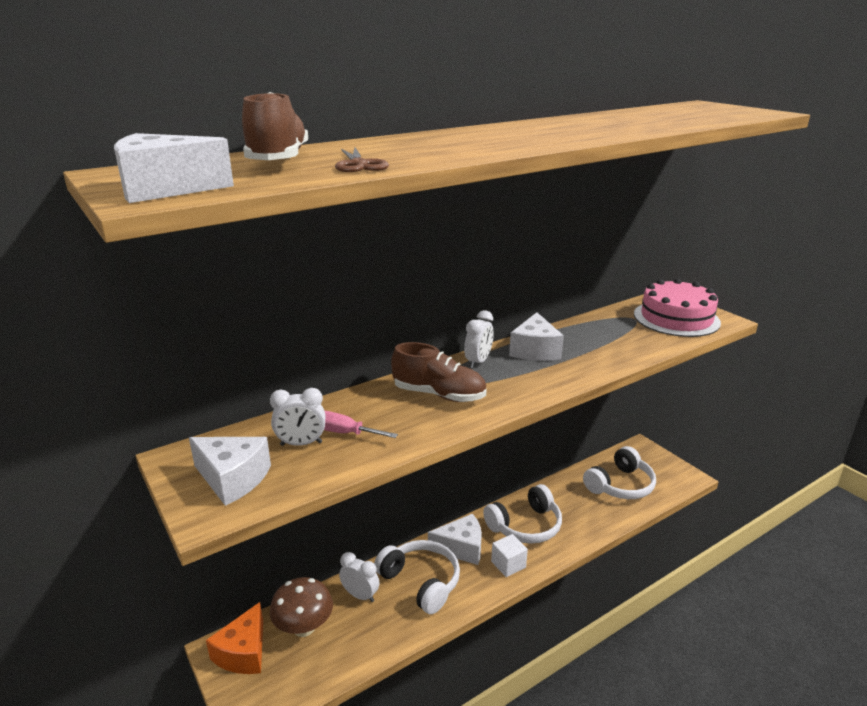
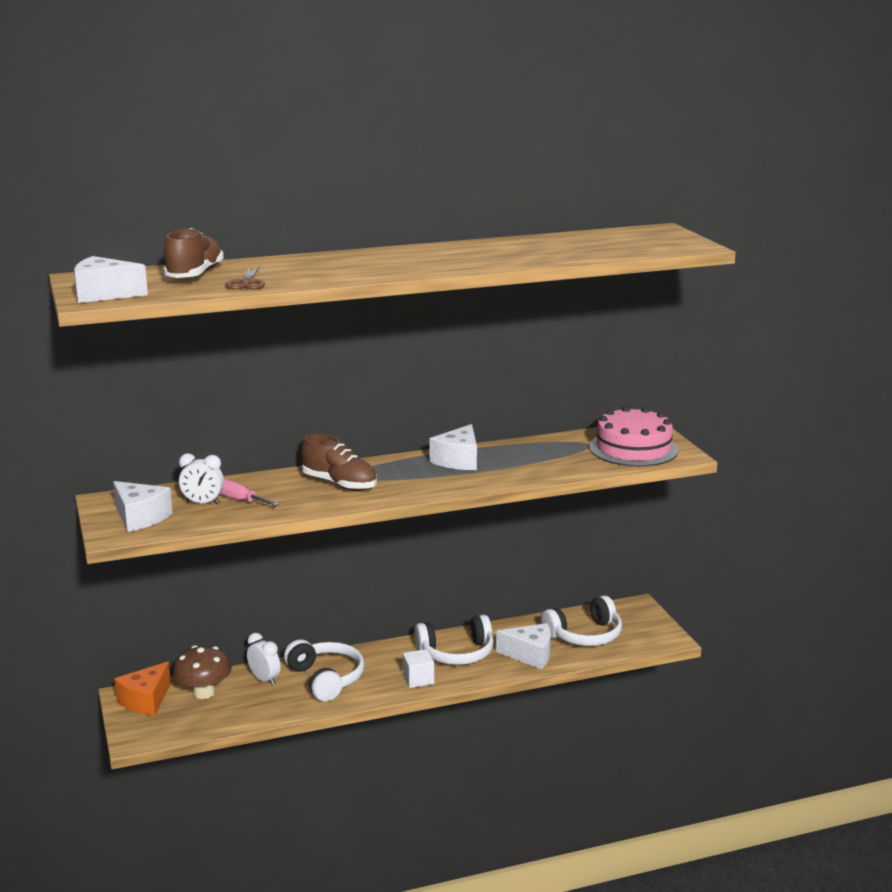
camera: 15 degrees right, 5 degrees down
(461, 548) = (380, 661): white cheese -> white cheese (530, 655)
(478, 362) = (396, 463): white clock -> none

